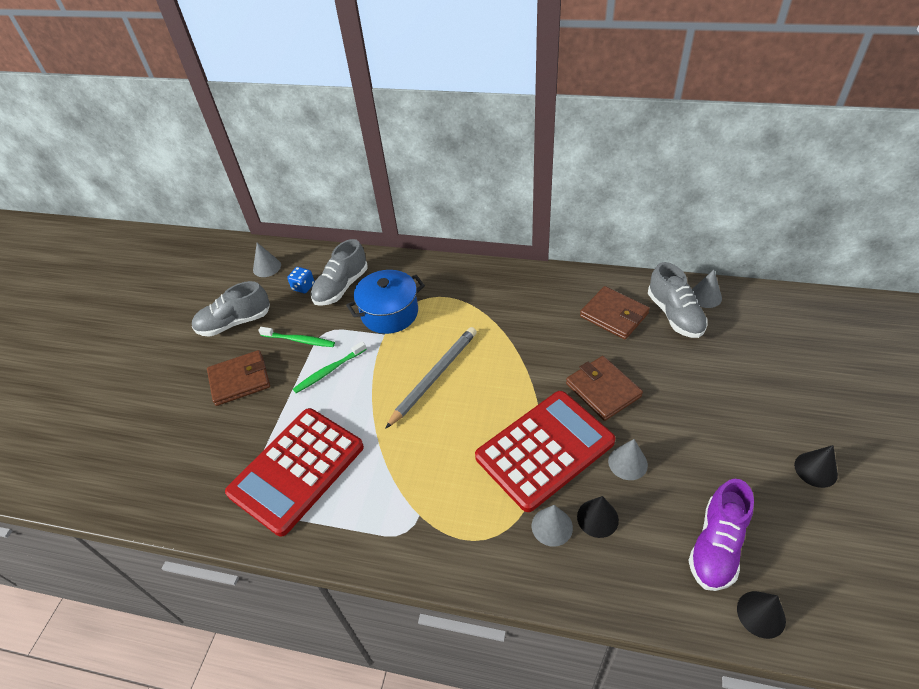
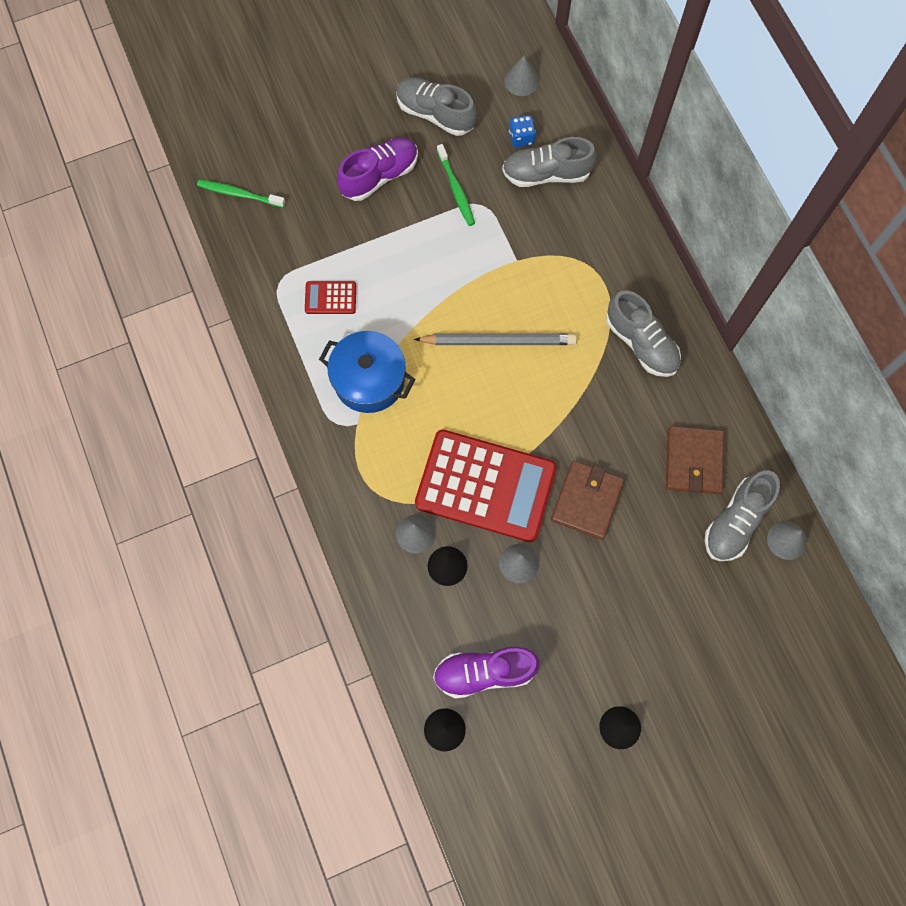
camera: 50 degrees right, 25 degrees up
(240, 380) = (379, 176): brown wallet -> purple shoe
(297, 470) = (330, 298): red calculator -> red calculator, size x0.42
(329, 371) = (441, 244): green toothbrush -> green toothbrush (239, 194)
(389, 313) = (545, 245): blue pot -> blue pot (369, 380)
(505, 299) = (641, 343): none -> grey shoe

